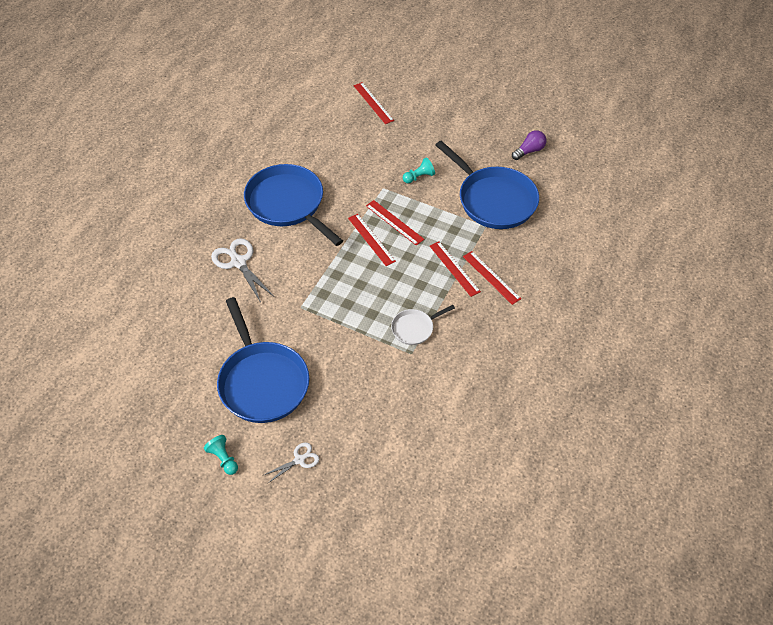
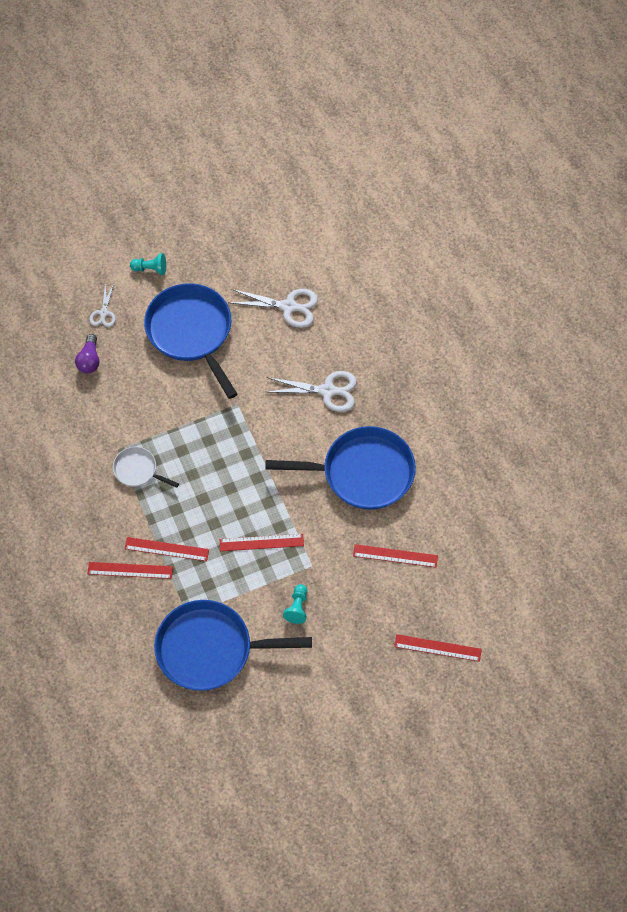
camera: 130 degrees right, 10 degrees up
(181, 334) = (288, 307): none -> white scissors
(262, 382) = (191, 332): blue pan -> blue pan turned 45 degrees clockwise
(371, 239) = (259, 509): red ruler -> red ruler (395, 556)
(414, 328) = (137, 470): white pan -> white pan turned 75 degrees counterclockwise
(529, 151) = (240, 739): purple light bulb -> purple light bulb (89, 360)

